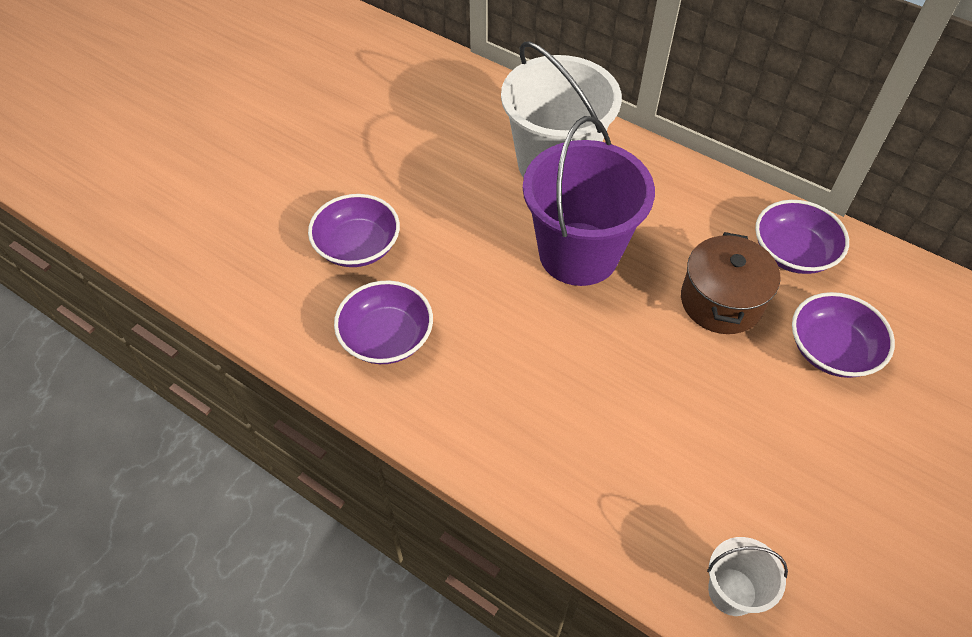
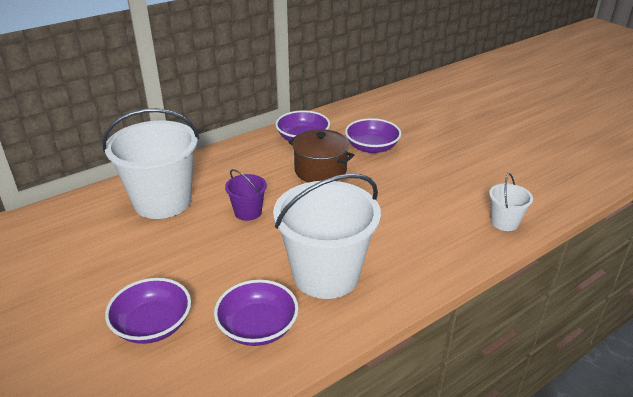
camera: 70 degrees left, 20 degrees down
(498, 377) = (326, 275): none -> white bucket
(578, 254) = (248, 212): purple bucket -> purple bucket, size x0.46

